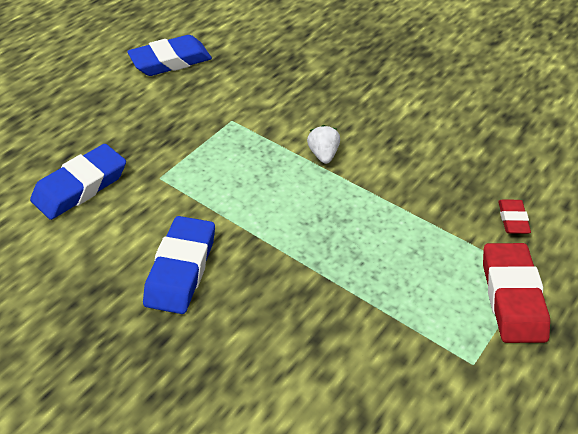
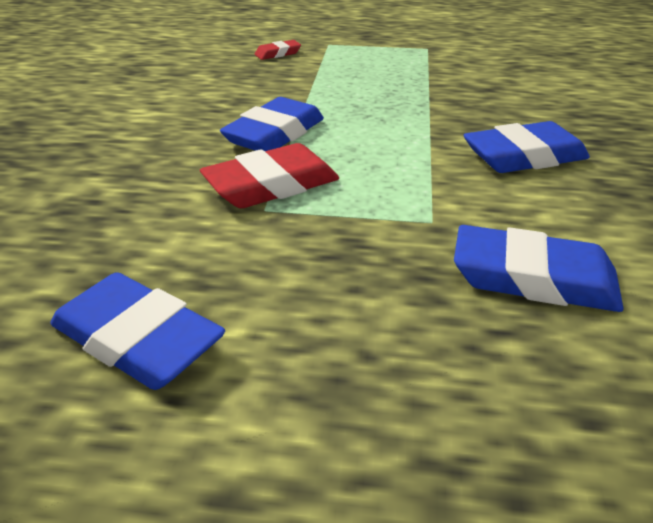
camera: 120 degrees left, 10 degrees down
(323, 154) = (274, 134): white strawberry -> blue eraser
(512, 297) = (357, 45): red eraser -> red eraser (271, 185)

